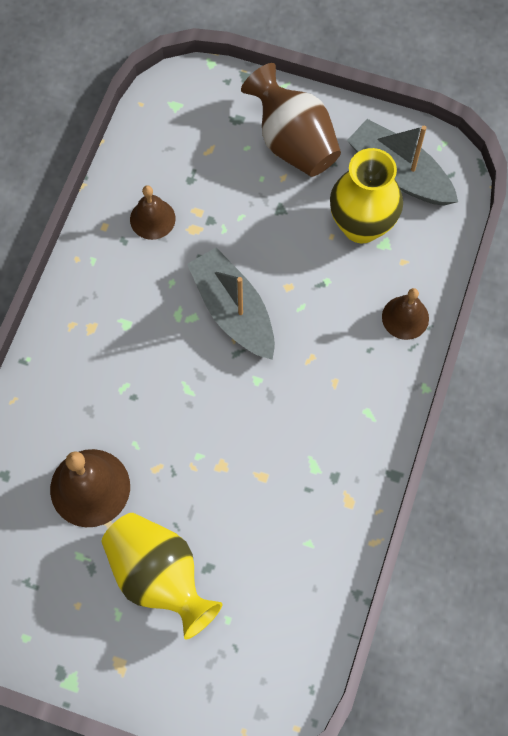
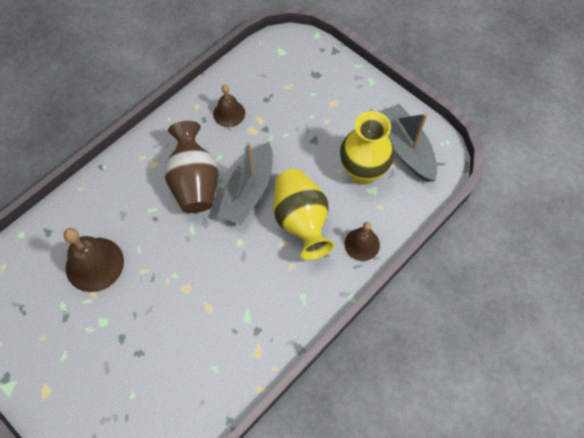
camera: 25 degrees right, 5 degrees down
(159, 576) = (104, 344): yellow vase -> yellow vase (301, 221)
(233, 311) = (248, 191): grey boat -> grey boat turned 150 degrees counterclockwise
(293, 142) = (344, 102): brown vase -> brown vase (195, 183)

